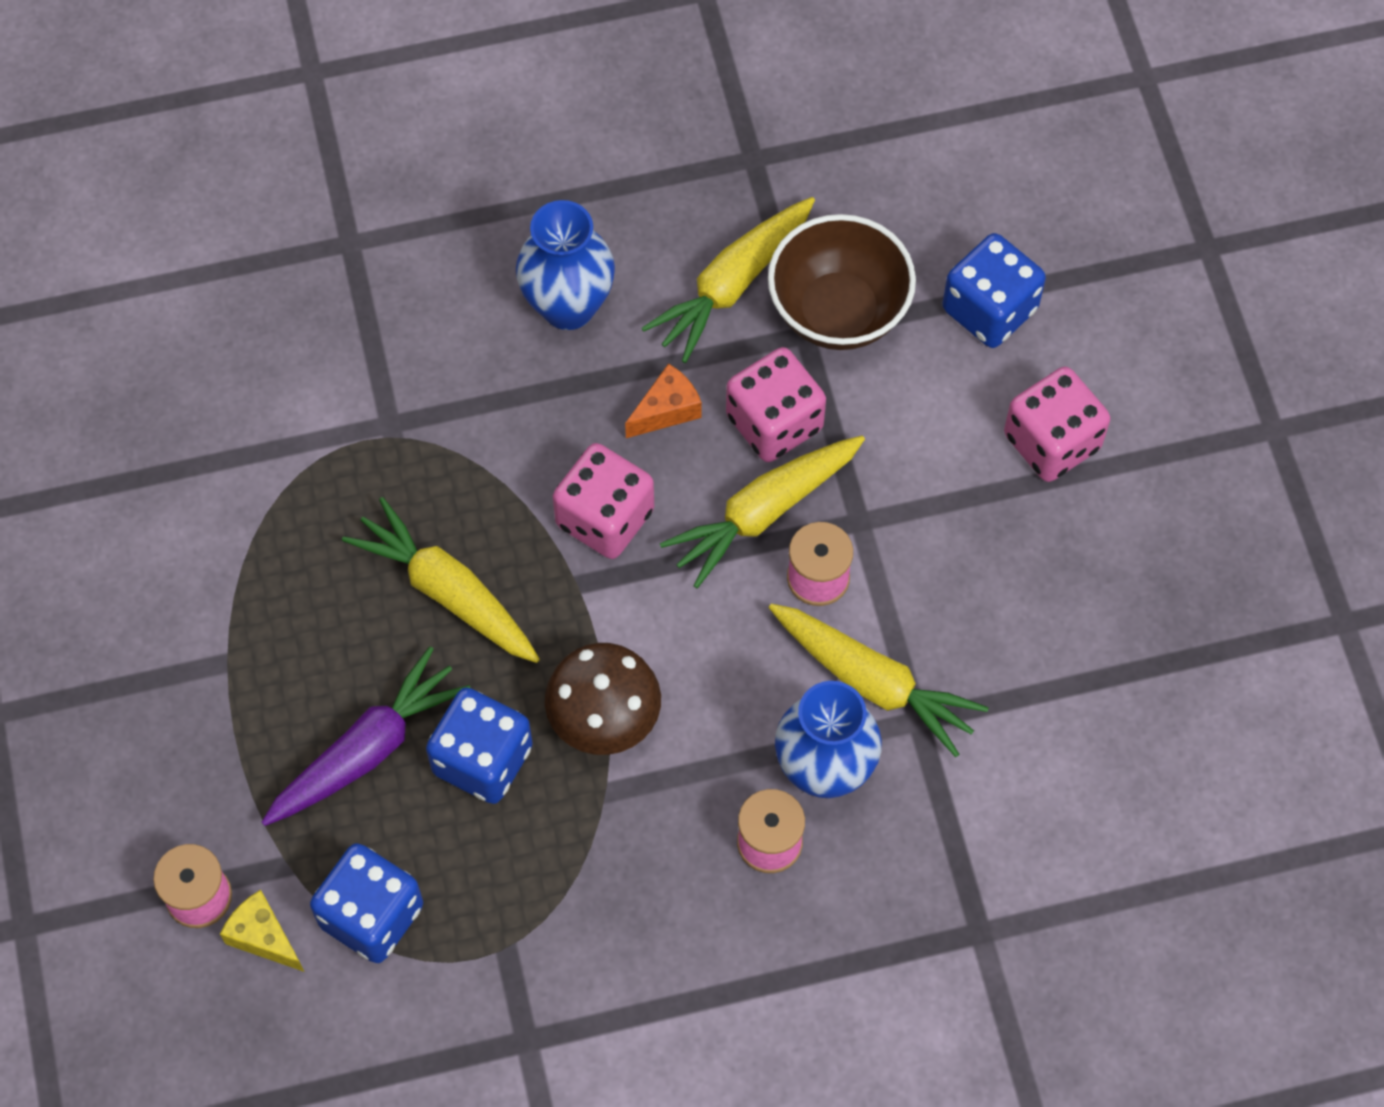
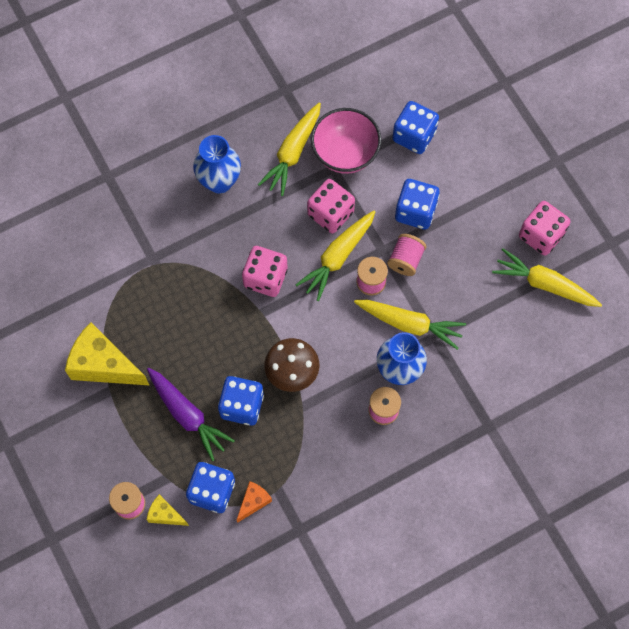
camera: 15 degrees left, 5 degrees up
(231, 609) = (104, 365): none -> yellow cheese
(367, 750) = (187, 415): purple carrot -> purple carrot turned 105 degrees clockwise
(447, 592) = (203, 331): yellow carrot -> yellow carrot (544, 284)
(666, 410) = (279, 220): orange cheese -> orange cheese (253, 502)
(838, 312) = (345, 154): brown bowl -> pink bowl
(902, 552) = (405, 260): none -> pink spool
(949, 460) = (415, 211): none -> blue dice
(1051, 442) = (459, 191): pink dice -> pink dice (541, 235)

